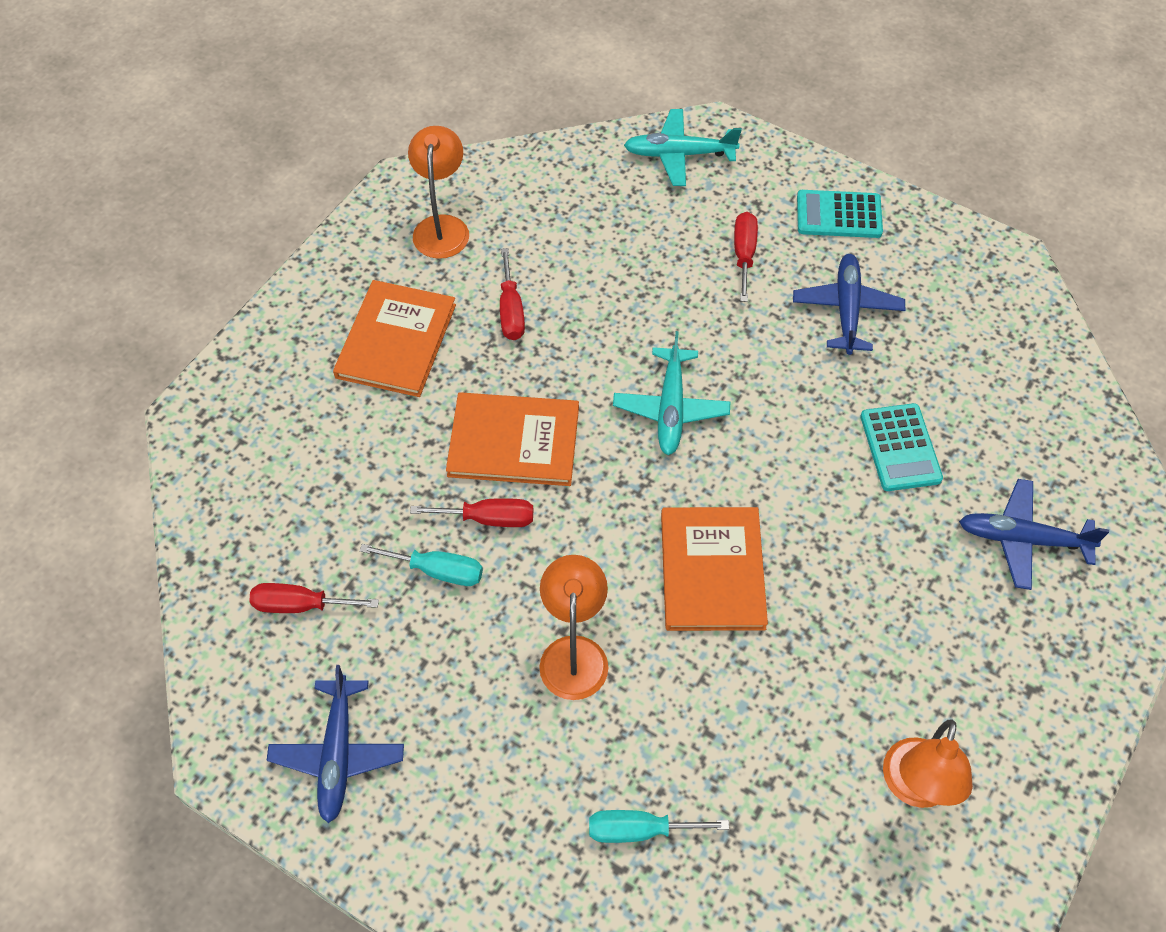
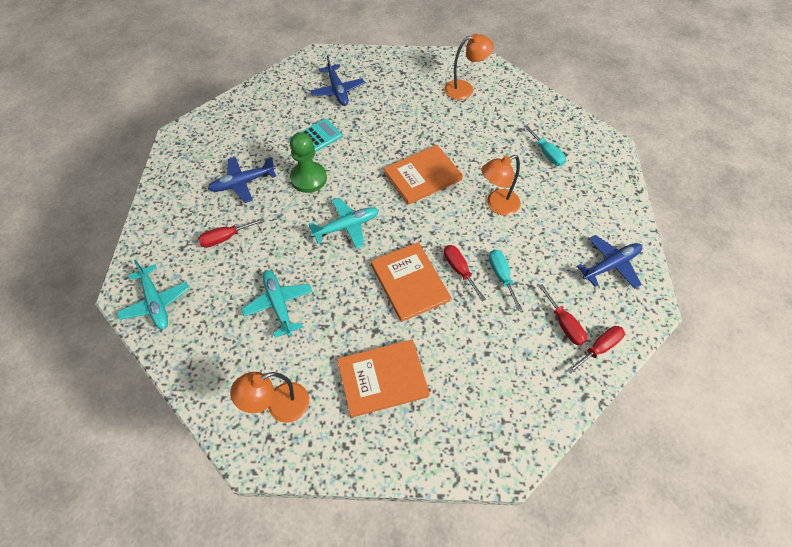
camera: 120 degrees left, 0 degrees up
(511, 311) = (325, 329): red screwdriver -> red screwdriver (599, 348)
(585, 275) = (279, 305): none -> turquoise plane
(806, 399) = (308, 178): none -> green pawn
(839, 215) = (175, 208): turquoise calculator -> none

